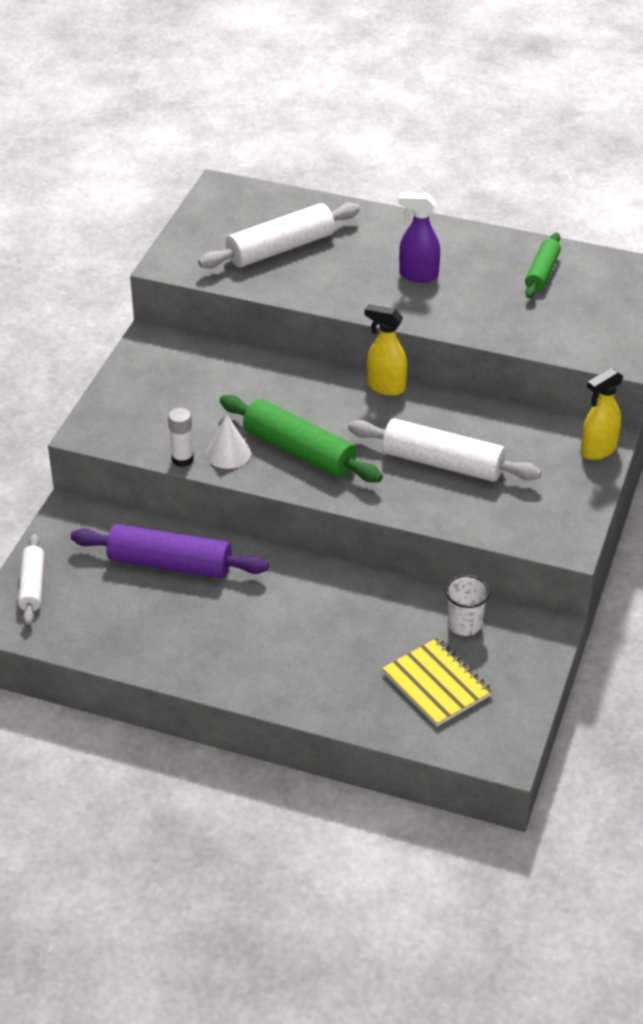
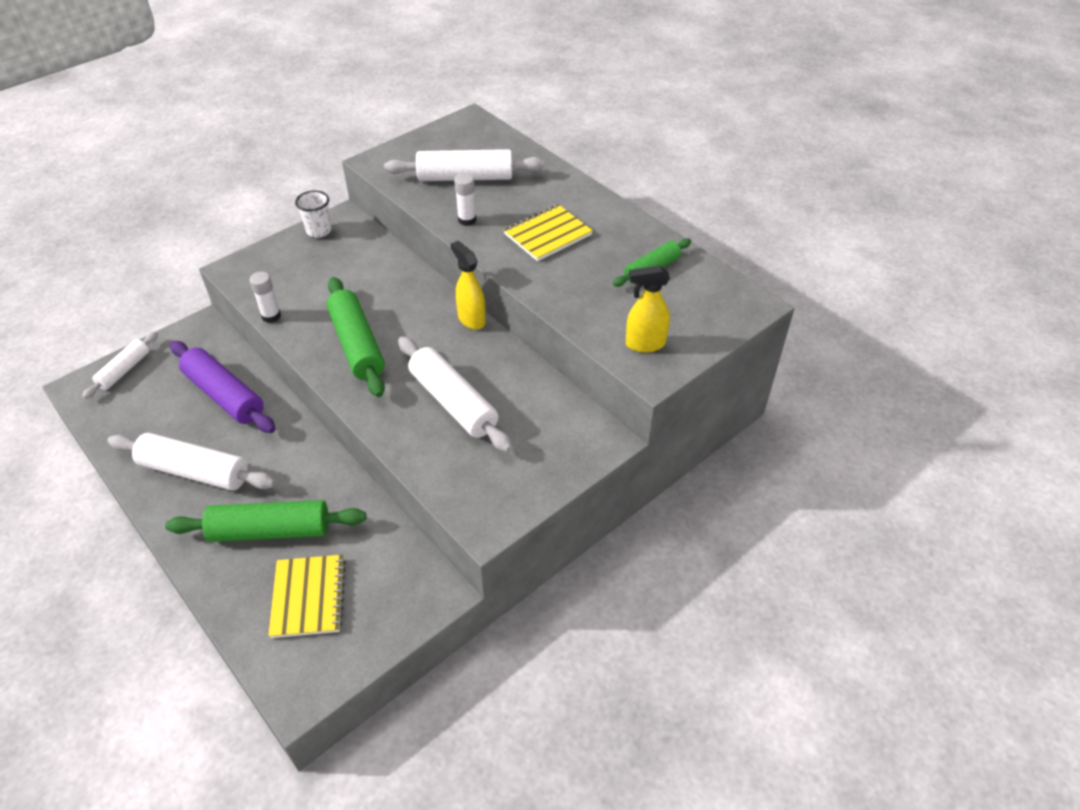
camera: 30 degrees right, 5 degrees up
(216, 638) = (195, 471): none -> white rolling pin
(228, 453) = (306, 325): white cone -> none
(326, 289) = (467, 220): none -> white glue stick
(345, 651) = (270, 530): none -> green rolling pin
(418, 275) = (547, 234): purple spray bottle -> yellow notebook
(464, 625) = (380, 553): white cup -> white cup (319, 231)
(597, 450) = (591, 448): yellow spray bottle -> yellow spray bottle (644, 344)

